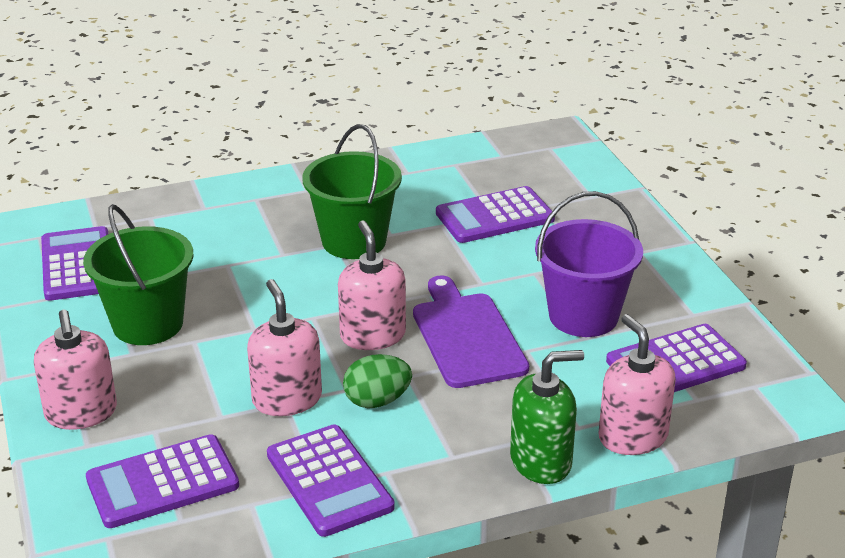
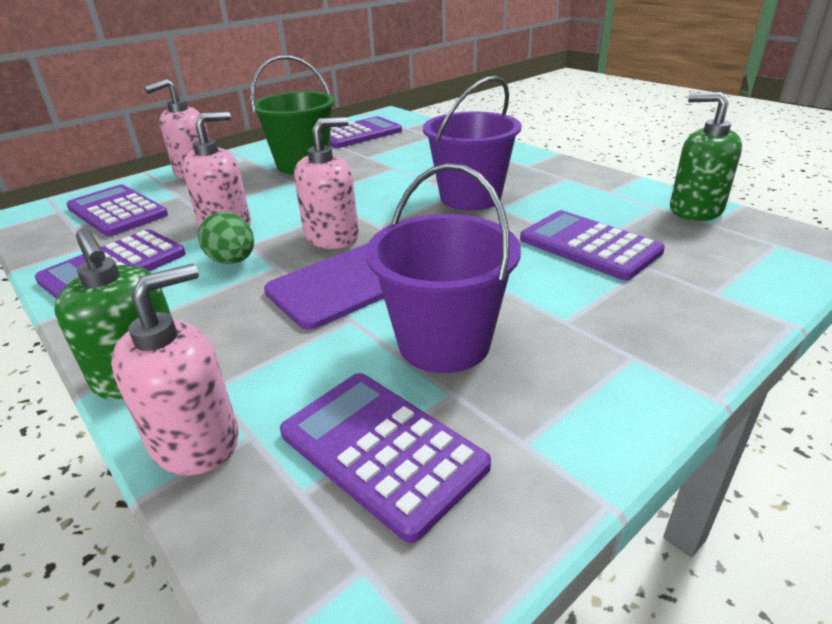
camera: 70 degrees right, 0 degrees up
(354, 241) = (470, 197): green bucket -> purple bucket
(474, 152) = (695, 210): none -> green soap dispenser

